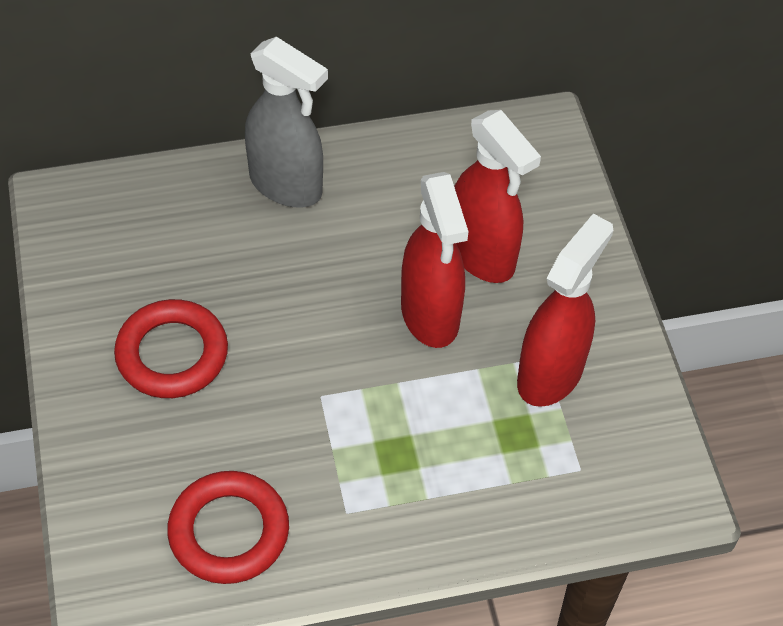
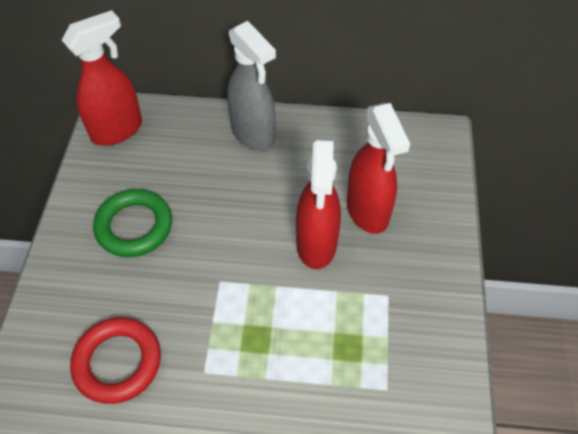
camera: 20 degrees right, 0 degrees up
(172, 354) = (134, 226): red ring -> green ring
(550, 374) = (388, 309): red spray bottle -> red spray bottle (117, 130)

